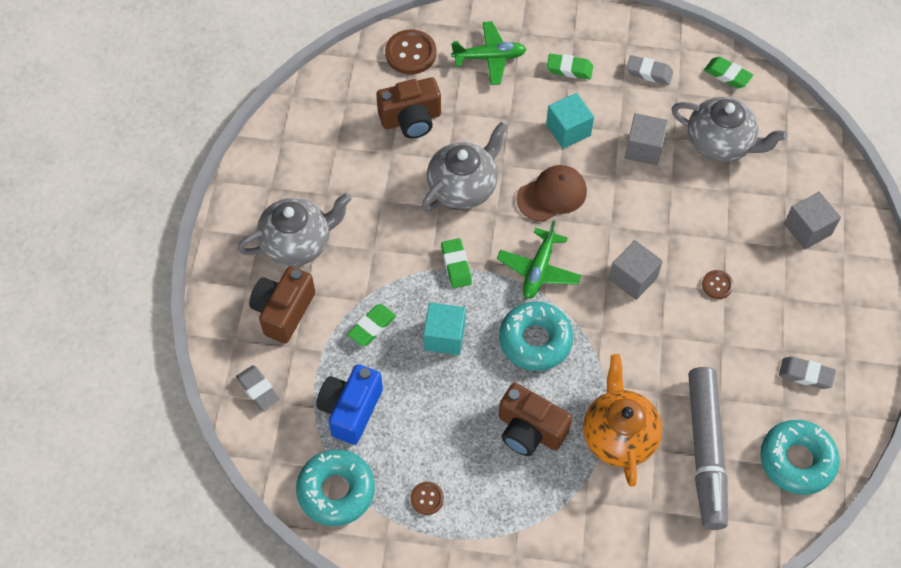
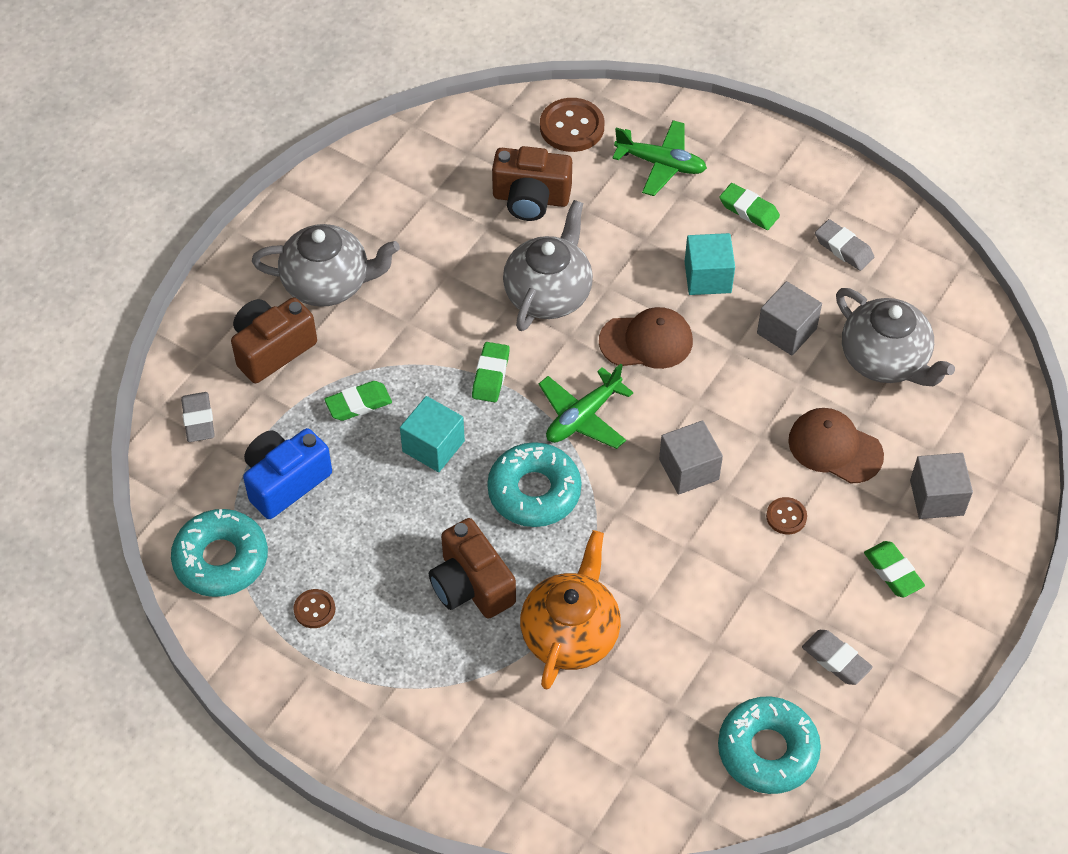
camera: 25 degrees right, 5 degrees down
(463, 186) = (548, 293): grey teapot -> grey teapot turned 45 degrees counterclockwise
(705, 451) = (663, 693): grey marker -> none
(722, 221) = (835, 448): none -> brown cap
(727, 75) = (940, 286): green eraser -> green eraser (893, 572)

